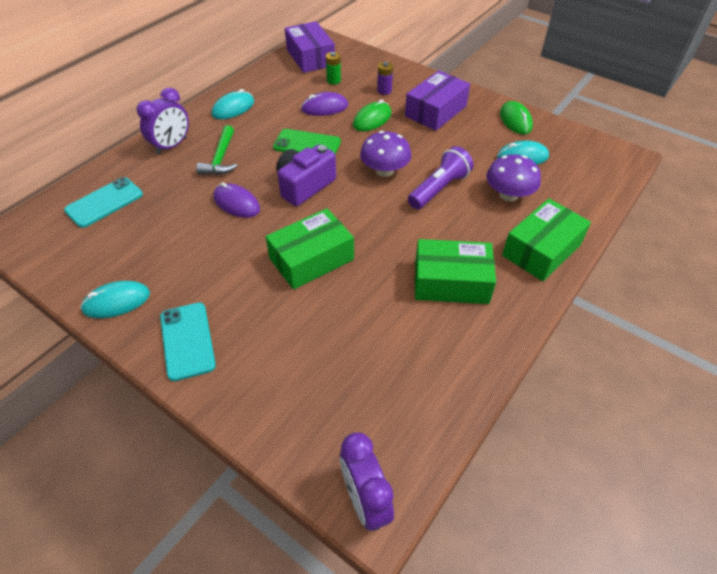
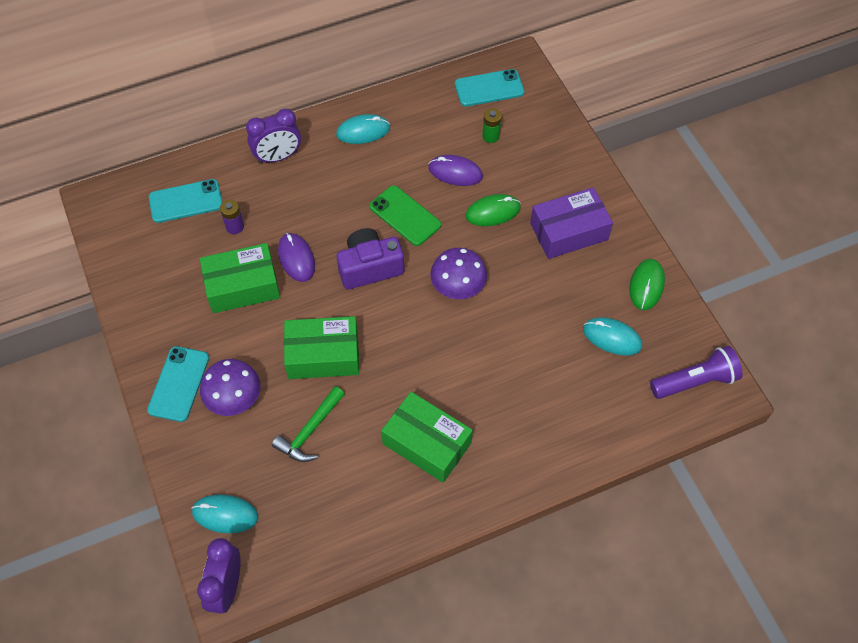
camera: 30 degrees right, 10 degrees up
(117, 302) = (145, 317): turquoise mouse -> turquoise mouse (225, 515)
(220, 158) = (313, 195): green hammer -> green hammer (310, 431)
(310, 57) = (489, 88): purple box -> turquoise phone
(384, 91) = (535, 176): purple battery -> purple battery (235, 227)
(439, 189) = (494, 335): purple flashlight -> purple flashlight (695, 381)
(508, 195) = (558, 377): purple mushroom -> purple mushroom (234, 398)
(541, 250) = (537, 454): green box -> green box (242, 286)

